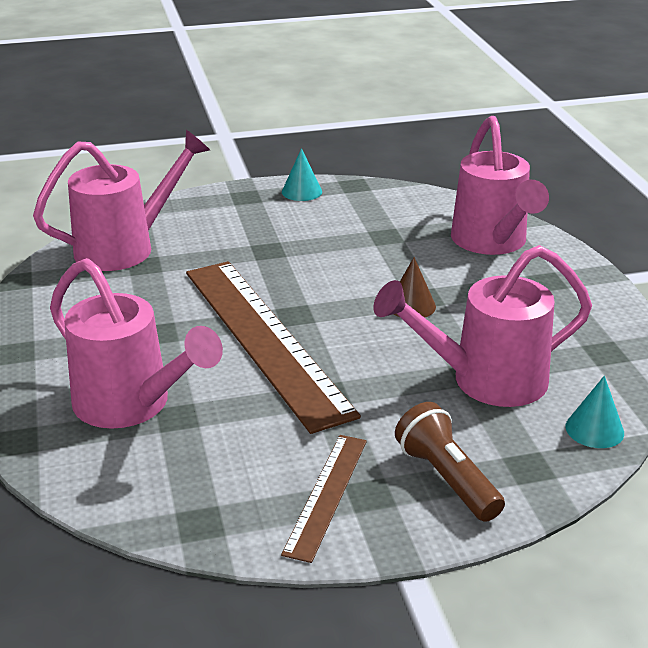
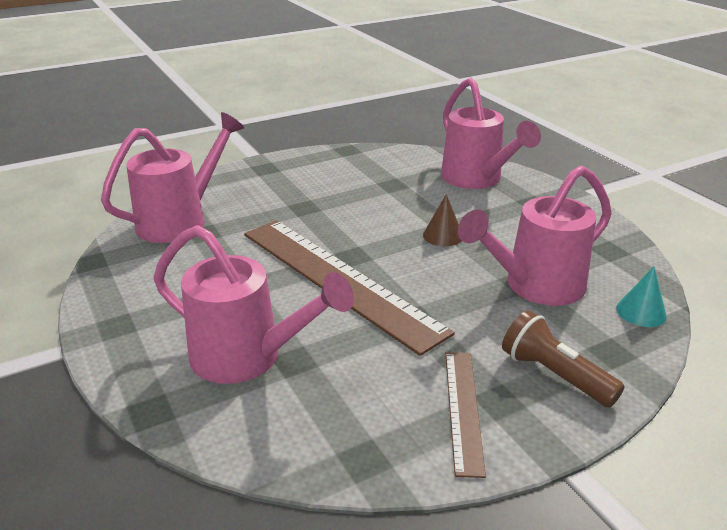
camera: 15 degrees left, 0 degrees up
(301, 191) = (308, 159): turquoise cone -> none

